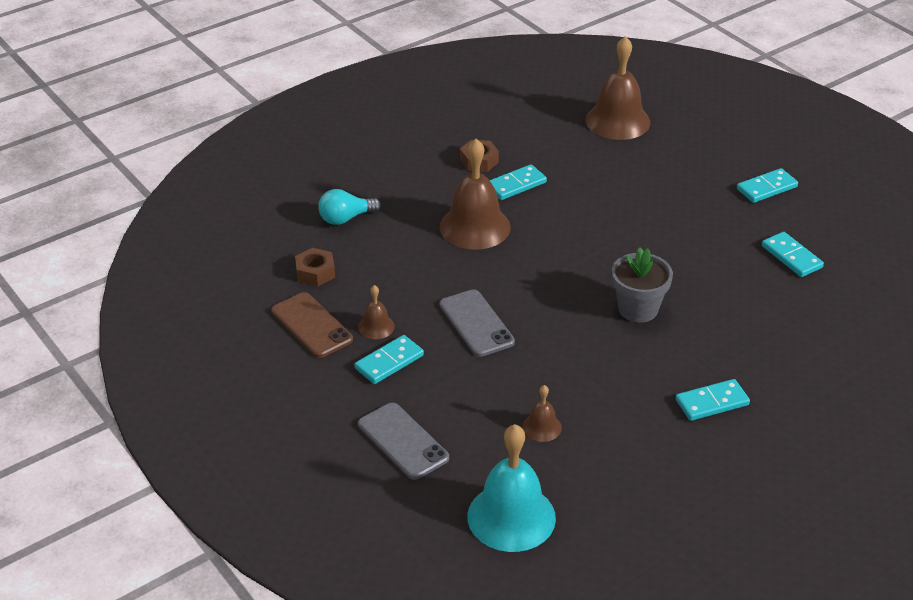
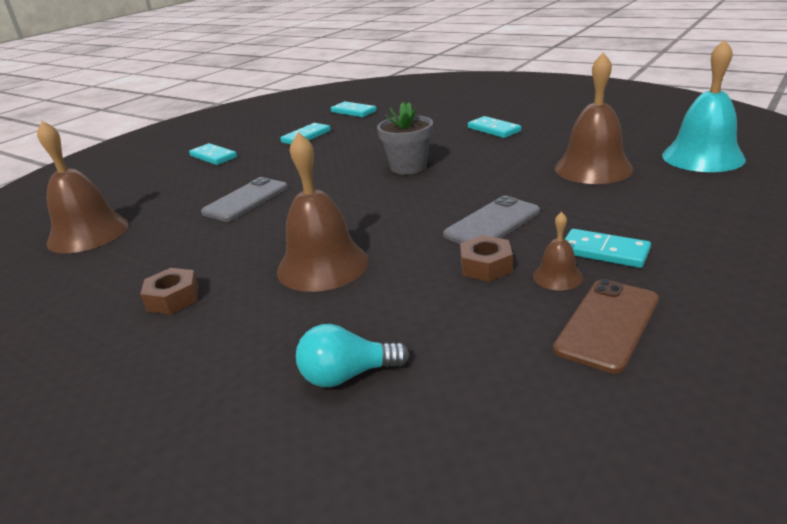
camera: 105 degrees left, 10 degrees down
(315, 272) = (497, 360): brown nut -> brown nut (486, 266)
(346, 218) = (347, 375): turquoise light bulb -> turquoise light bulb turned 120 degrees clockwise
(403, 441) = (699, 214): grey phone -> grey phone (246, 200)
(516, 185) = (226, 261): turquoise domino -> turquoise domino (353, 112)
(542, 427) = (593, 168): brown bell -> brown bell, size x2.11

